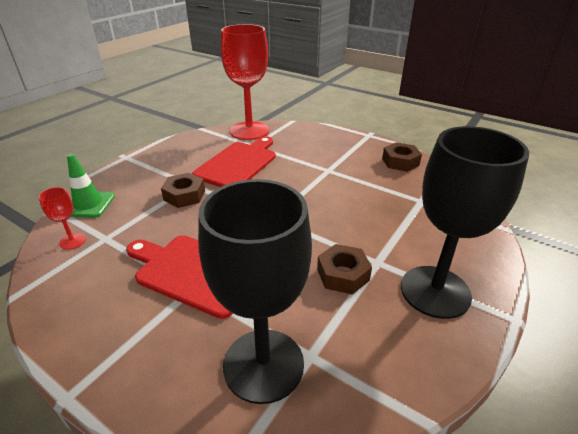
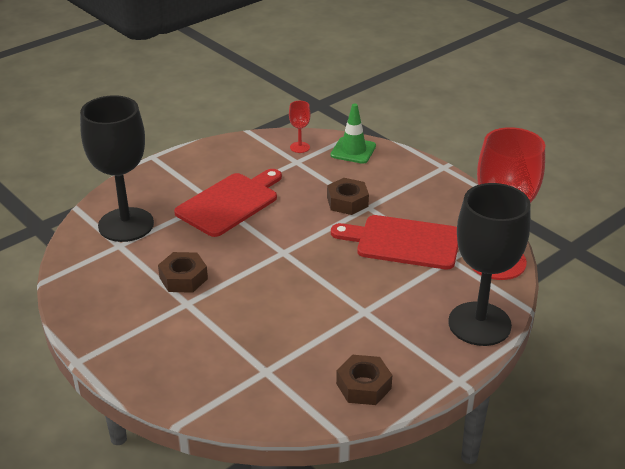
camera: 105 degrees right, 0 degrees up
(238, 164) = (403, 242): red cutting board -> red cutting board turned 150 degrees clockwise
(435, 291) = (133, 326): black goblet -> black goblet (479, 324)

